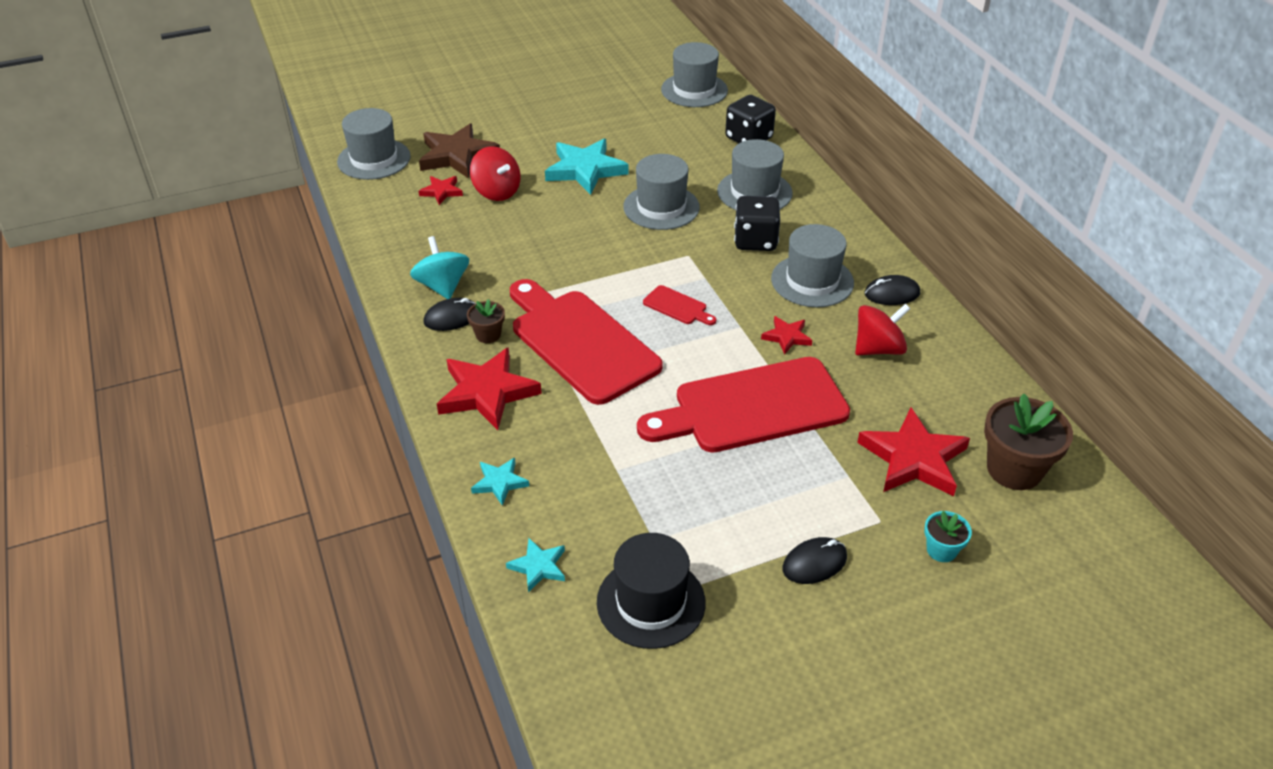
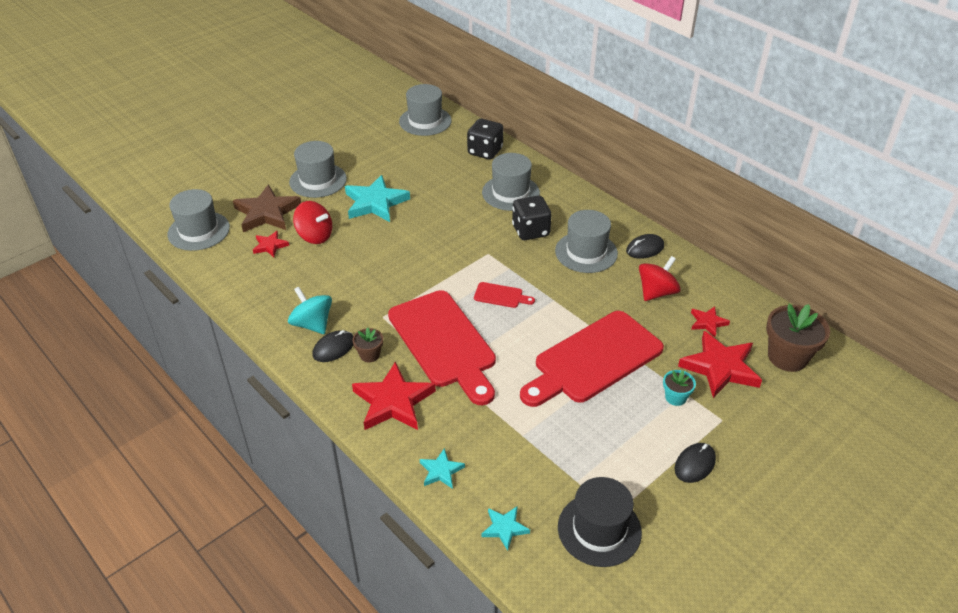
camera: 20 degrees left, 0 degrees up
(580, 342) = (444, 342): red cutting board -> red cutting board turned 150 degrees counterclockwise
(661, 207) = (448, 220): grey hat -> grey hat (318, 180)
(787, 337) = (590, 299): red star -> red star (708, 322)
(941, 550) = (771, 429): turquoise flower pot -> turquoise flower pot (675, 397)

